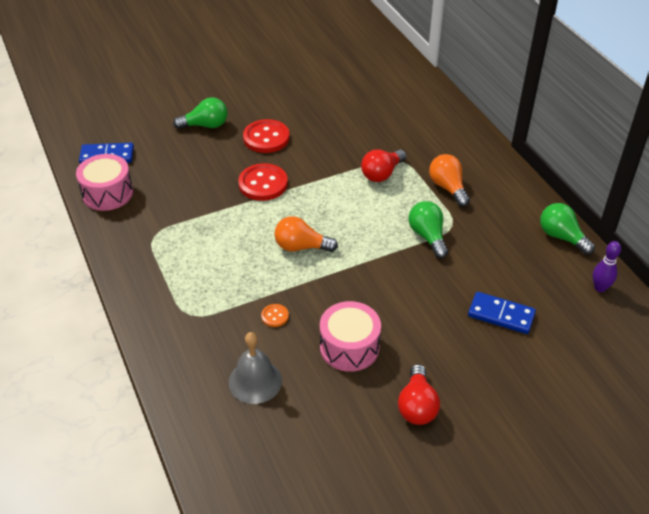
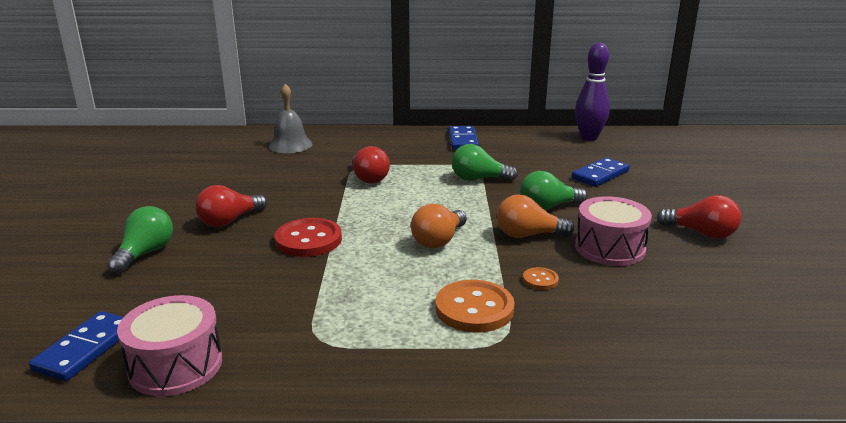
camera: 65 degrees left, 20 degrees down
(219, 292) = (474, 309): none -> orange button
(255, 381) = (641, 315): grey bell -> grey bell (290, 145)
(266, 138) = (229, 221): red button -> red light bulb
(448, 188) = (421, 157): orange light bulb -> orange light bulb (528, 235)
(510, 201) = (463, 140): none -> blue domino
(561, 237) = (522, 135): green light bulb -> green light bulb (548, 207)
(600, 288) = (589, 137): purple bowling pin -> purple bowling pin, size x1.70

